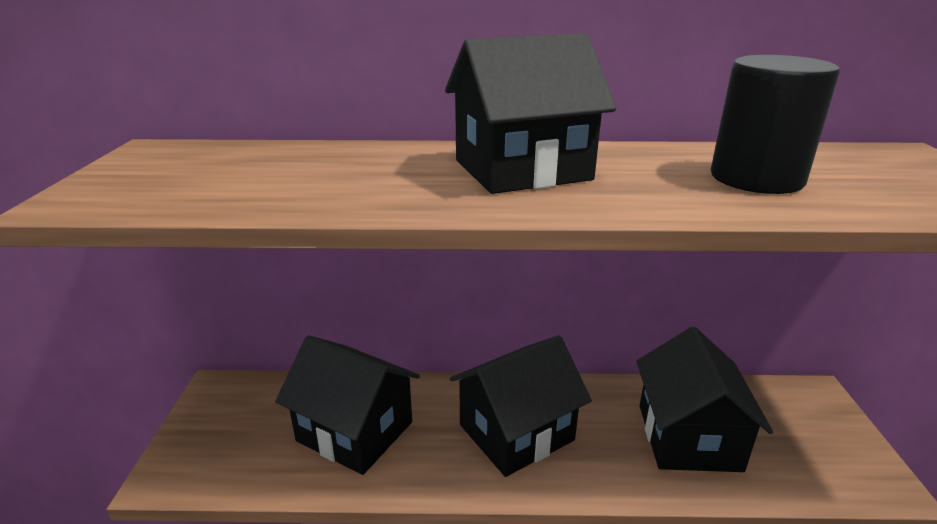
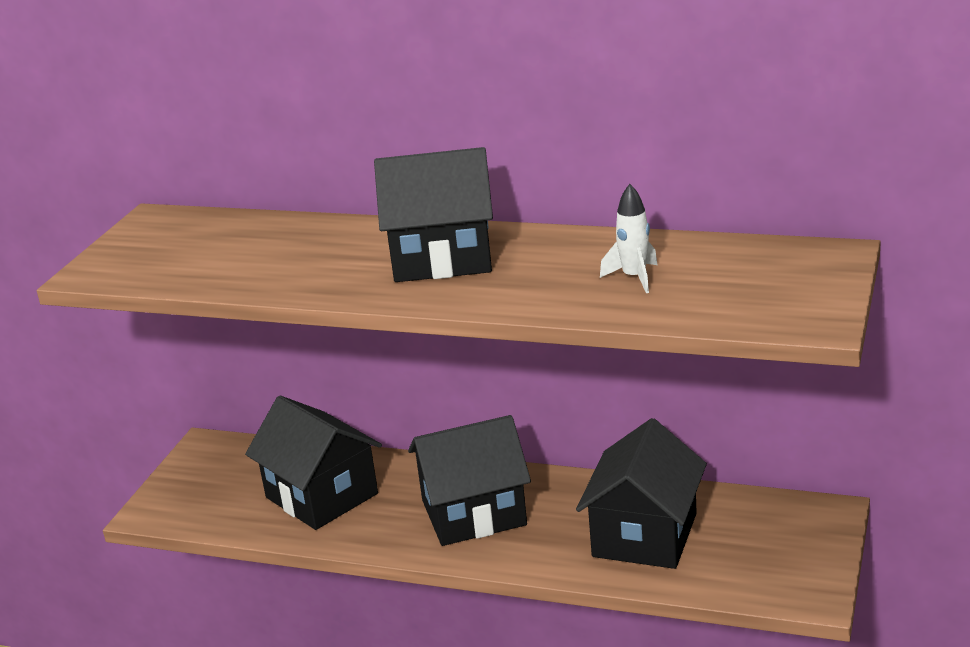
camera: 20 degrees right, 0 degrees up
(756, 178) = (634, 278): black cylinder -> white rocket

